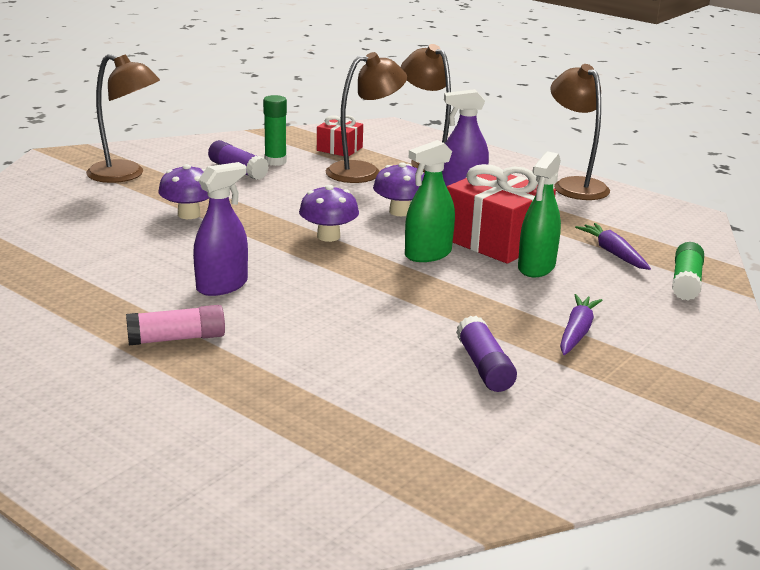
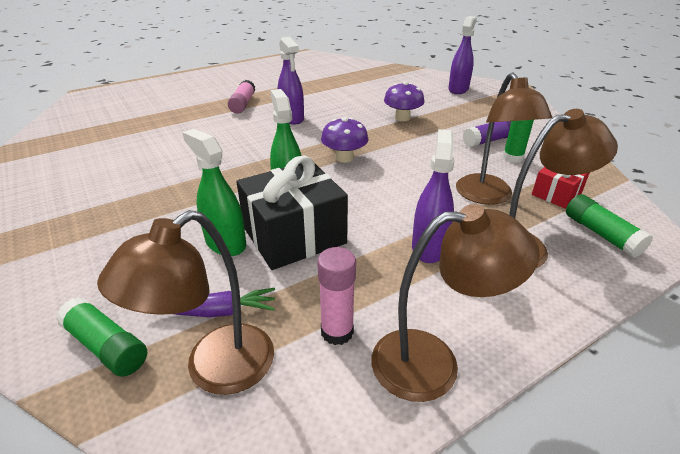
camera: 110 degrees right, 10 degrees up
(63, 186) = (458, 89): none -> purple spray bottle
(125, 175) = (478, 105): brown lamp -> brown lamp (215, 370)
(392, 139) = (601, 234): none -> green glue stick
(400, 212) = (381, 197): purple mushroom -> none
(484, 367) = (118, 178): purple glue stick -> none
(496, 240) = (294, 235): red gift -> black gift
(577, 332) = (110, 229): purple carrot -> none
(582, 212) = (337, 332): none -> pink glue stick

